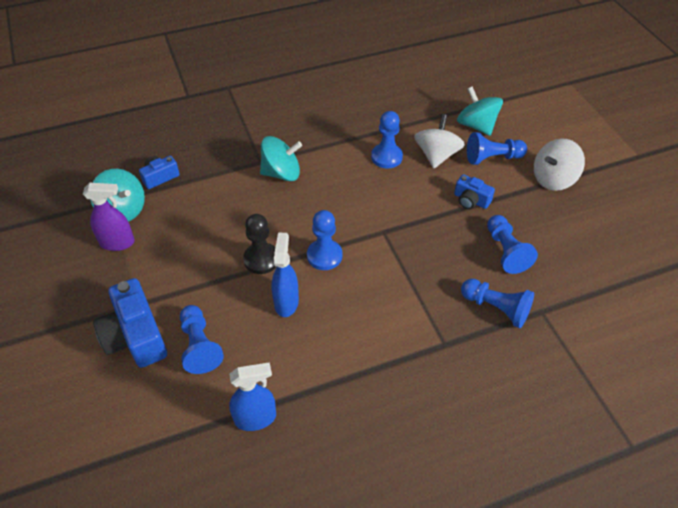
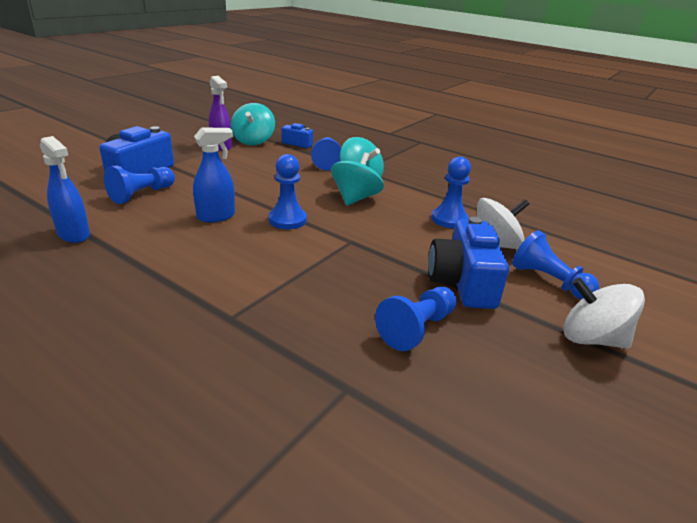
camera: 55 degrees right, 20 degrees down
(261, 259) = (255, 195): black pawn -> none
(471, 200) = (463, 282): blue camera -> blue camera, size x1.83
(476, 125) = (578, 258): turquoise spinning top -> turquoise spinning top (355, 198)
(496, 308) = (317, 344): blue pawn -> blue pawn (326, 162)

